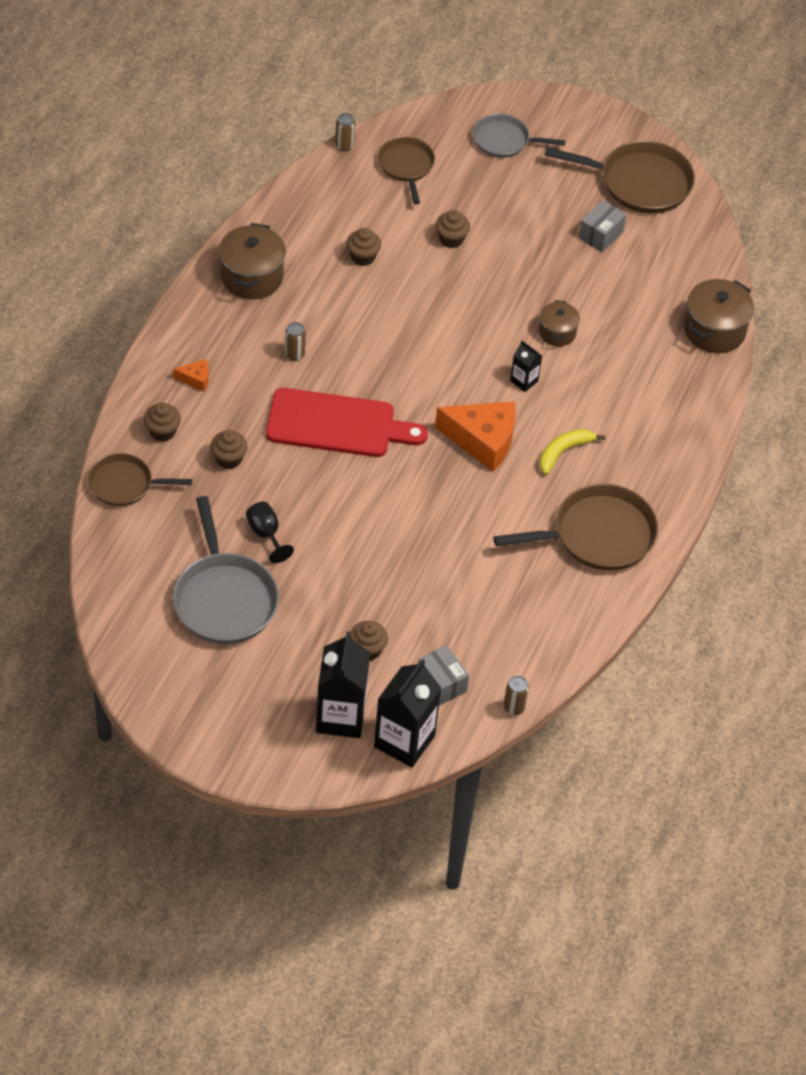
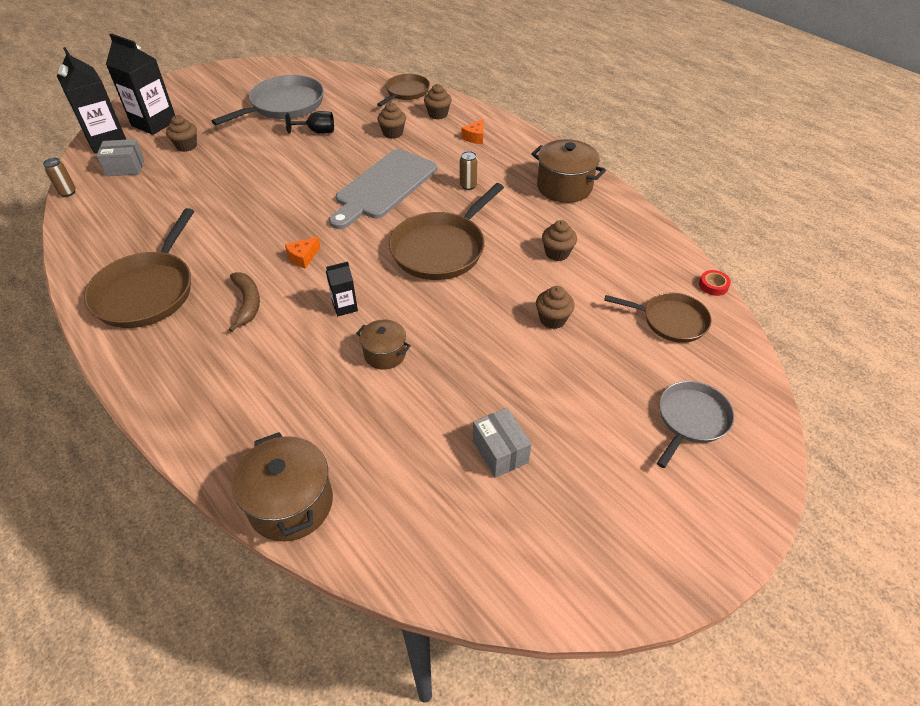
camera: 120 degrees right, 5 degrees down
(224, 599) = (284, 105): grey pan -> grey pan turned 120 degrees clockwise
(337, 424) = (384, 187): red cutting board -> grey cutting board
(344, 146) = (713, 285): brown can -> red tape
(482, 441) = (303, 257): orange cheese -> orange cheese, size x0.45
(563, 452) = (247, 303): yellow banana -> brown banana
(640, 182) = (572, 539): brown pan -> brown pan (441, 249)

